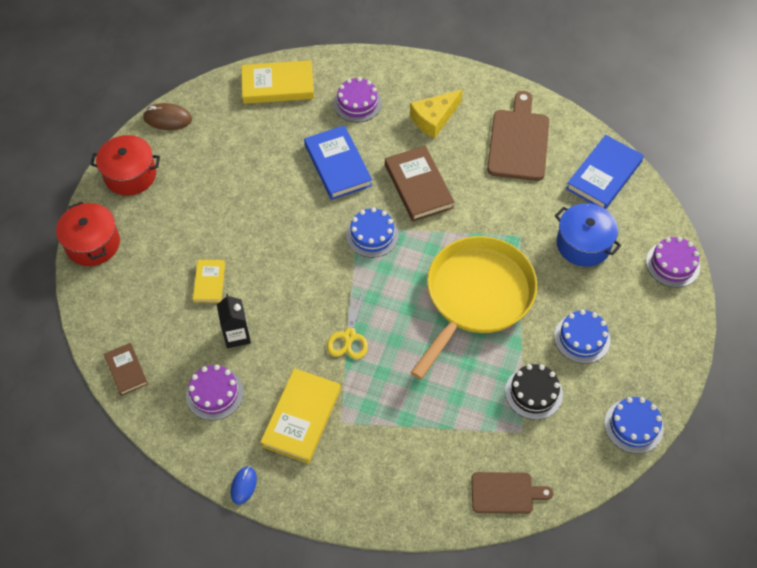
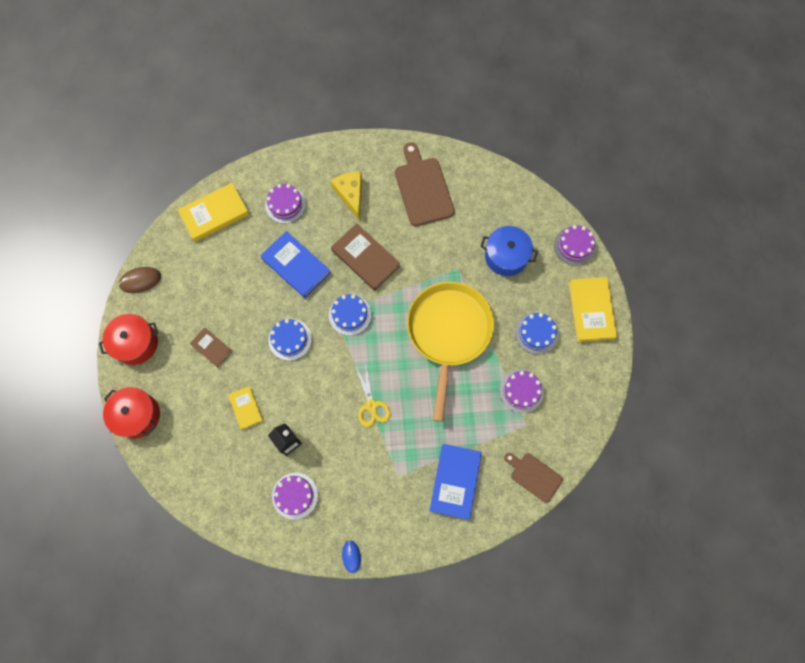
camera: 25 degrees left, 15 degrees up
(126, 370) = (219, 507): brown book -> brown book (211, 348)
(301, 417) = (367, 485): yellow book -> yellow book (591, 310)
(434, 118) = (351, 194): yellow cheese -> yellow cheese turned 135 degrees clockwise
(505, 493) = (534, 476): brown cutting board -> brown cutting board turned 120 degrees counterclockwise
(533, 393) = (521, 391): black cake -> purple cake
(604, 175) = (497, 192): blue book -> blue book (455, 481)
(633, 426) = (598, 385): blue cake -> blue cake (290, 339)

